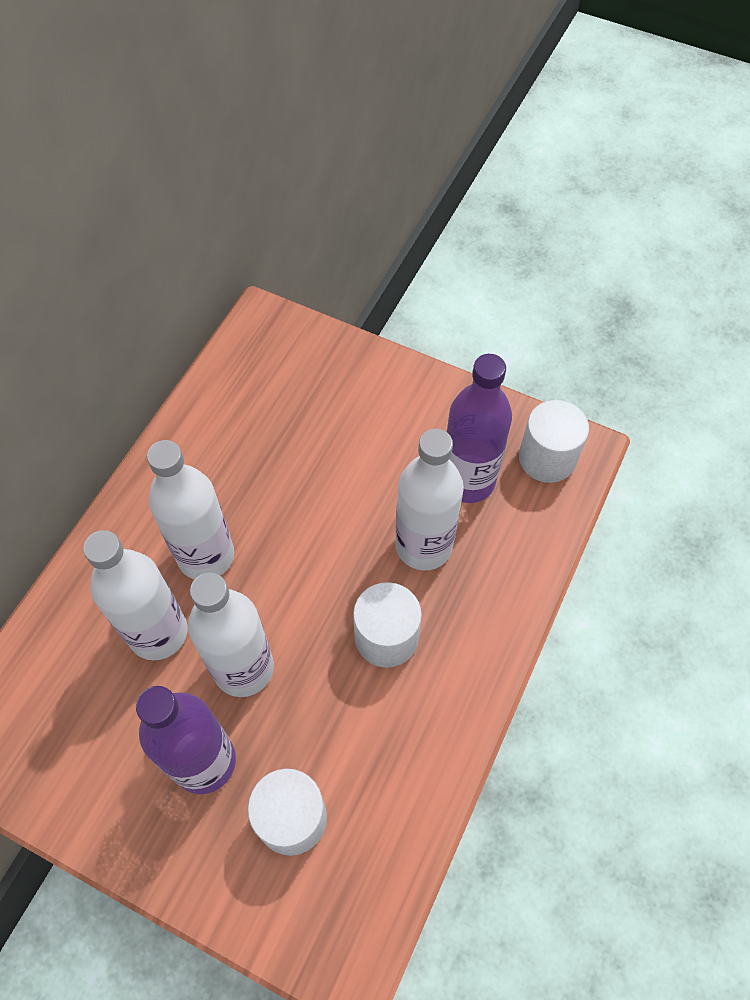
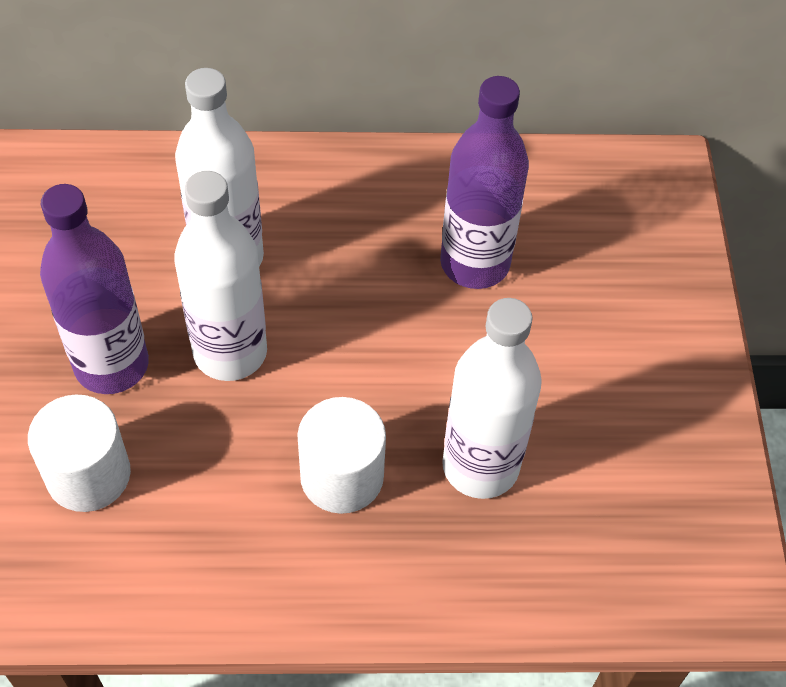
camera: 60 degrees right, 5 degrees down
(206, 556) = (338, 257): white bottle -> none
(467, 480) = (600, 478): purple bottle -> purple bottle (475, 263)
(547, 458) = (696, 559): white cylinder -> none

